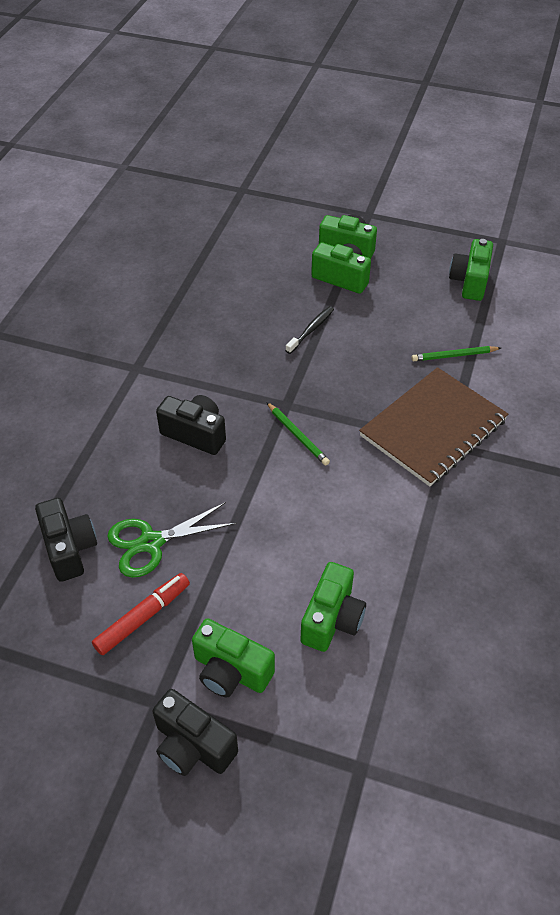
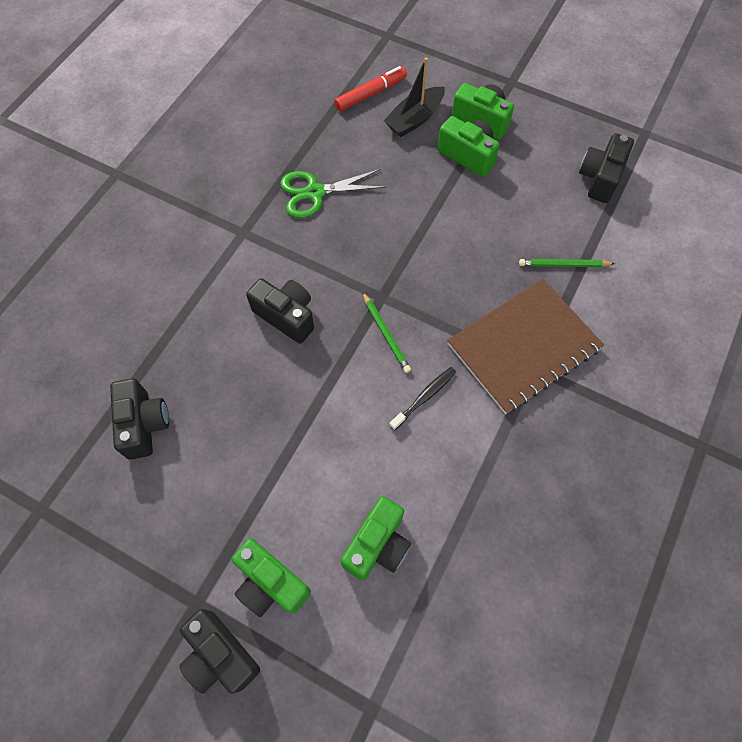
camera: 10 degrees right, 15 degrees up
(143, 617) = (199, 511): red marker -> red marker (371, 94)
(151, 542) = (222, 431): green scissors -> green scissors (315, 193)
(284, 254) = (414, 119): none -> black boat
(311, 330) = (424, 213): black toothbrush -> black toothbrush (424, 397)
(469, 281) = (600, 178): green camera -> black camera

